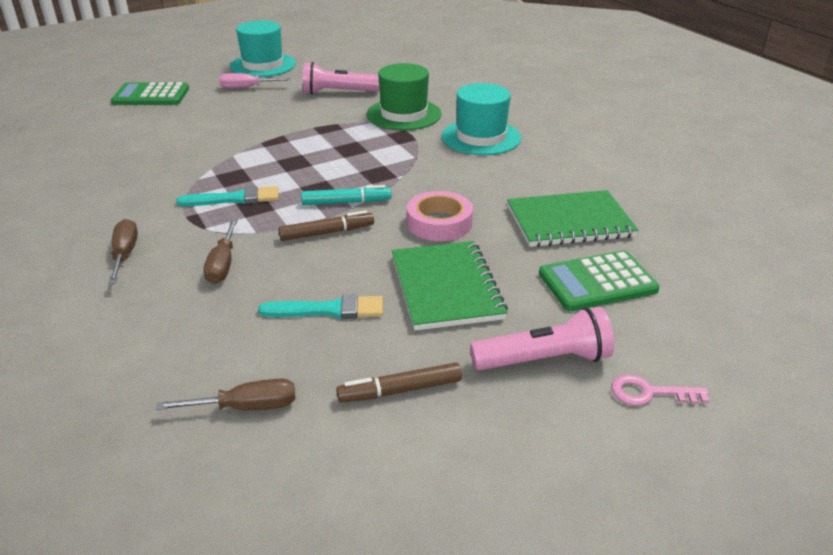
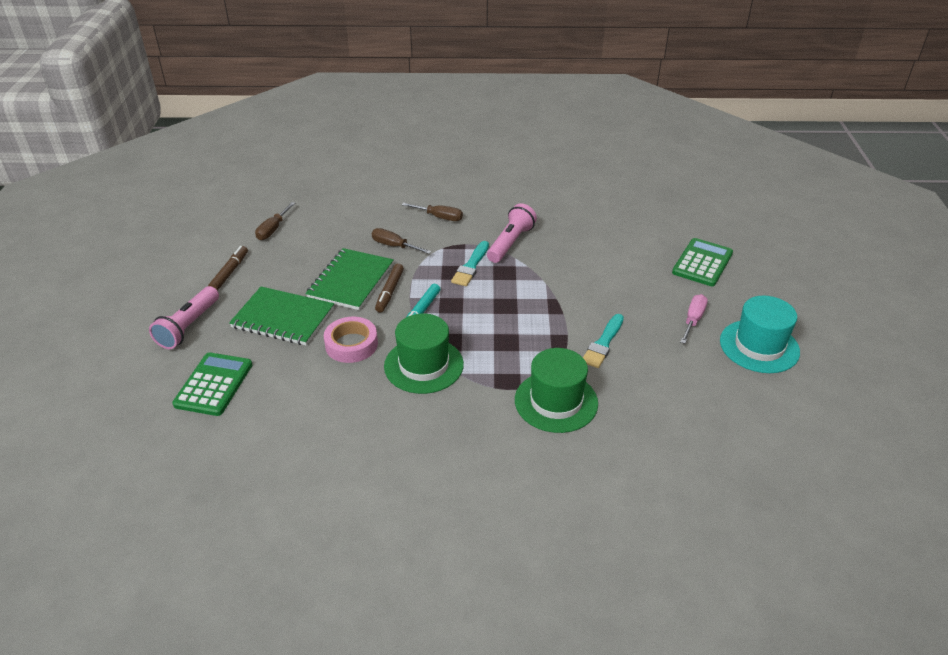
camera: 120 degrees right, 5 degrees up
(329, 310) = (312, 270): turquoise brush -> turquoise brush (603, 343)
(338, 92) = (644, 376): pink flashlight -> pink flashlight (510, 243)
(424, 176) = (423, 365): none -> green hat
(481, 137) = (464, 433): turquoise hat -> none
(569, 222) = (284, 412): green notebook -> green notebook (350, 281)
(649, 393) = (124, 350): pink key -> none

